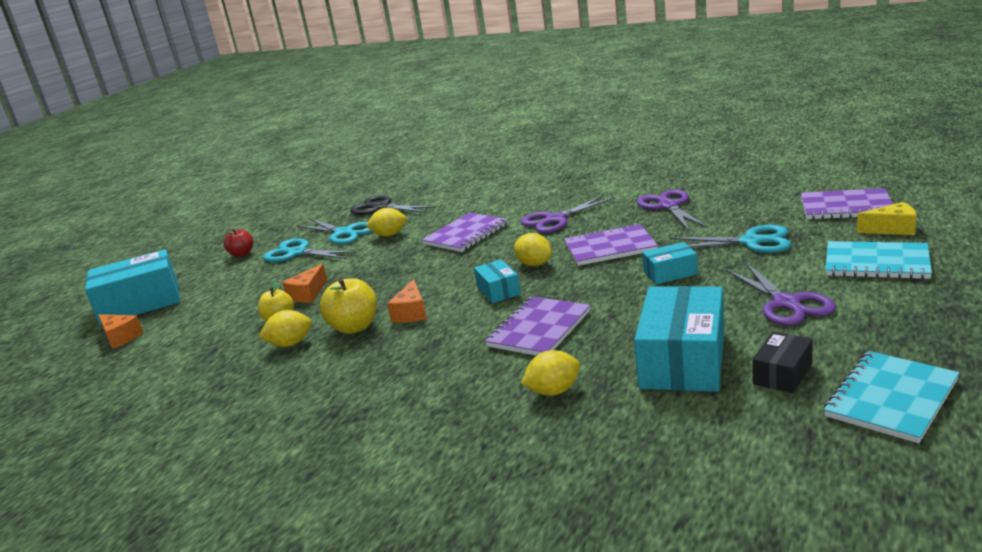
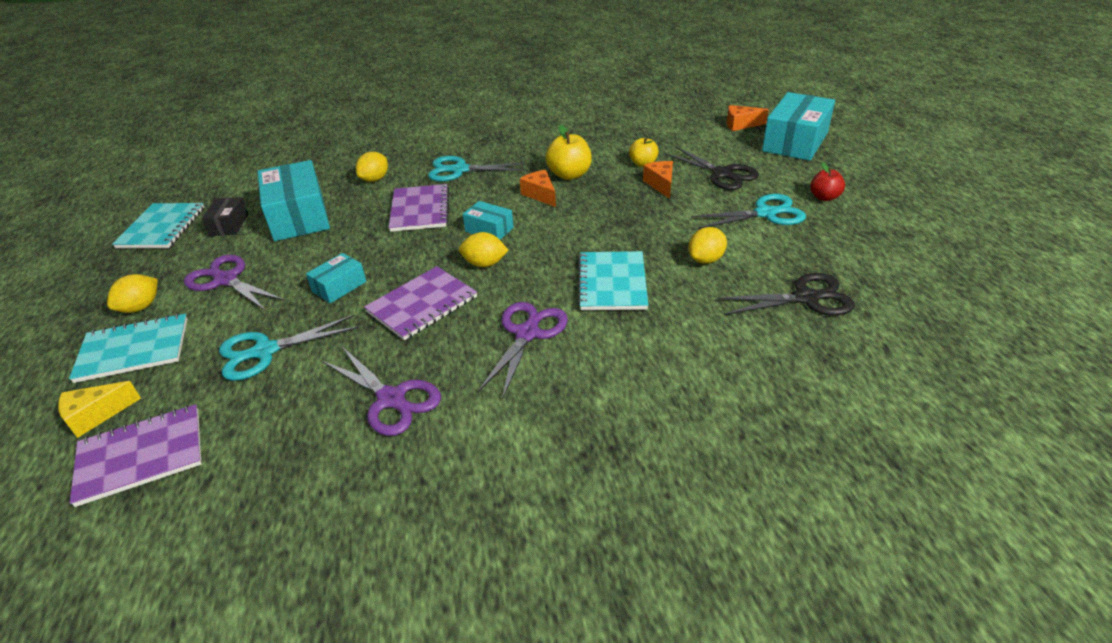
camera: 140 degrees right, 15 degrees up
(251, 290) = (722, 174): none -> black scissors
(290, 344) = (598, 154): yellow lemon -> yellow lemon (141, 307)
(344, 233) = (768, 248): turquoise scissors -> turquoise scissors (460, 170)
(466, 234) = (612, 283): purple notebook -> turquoise notebook

